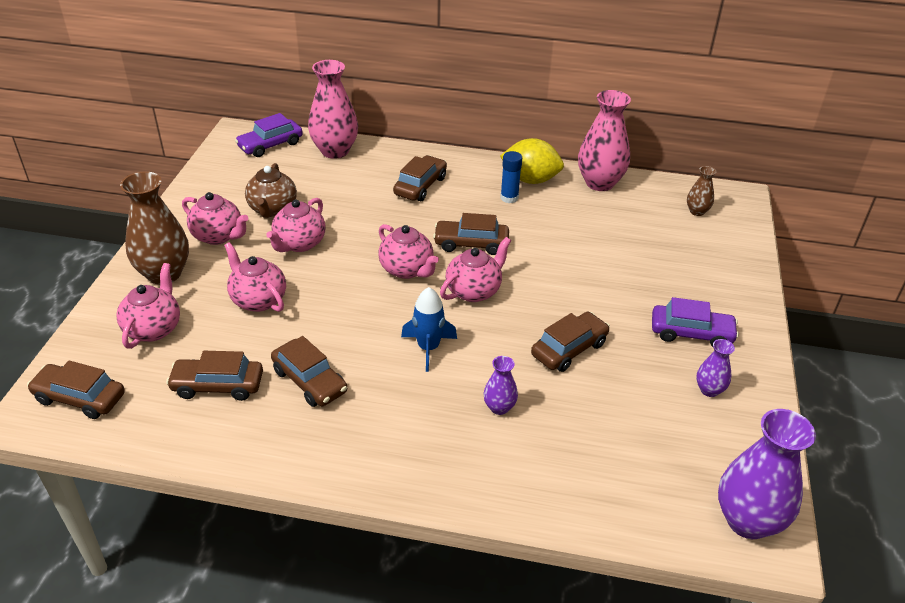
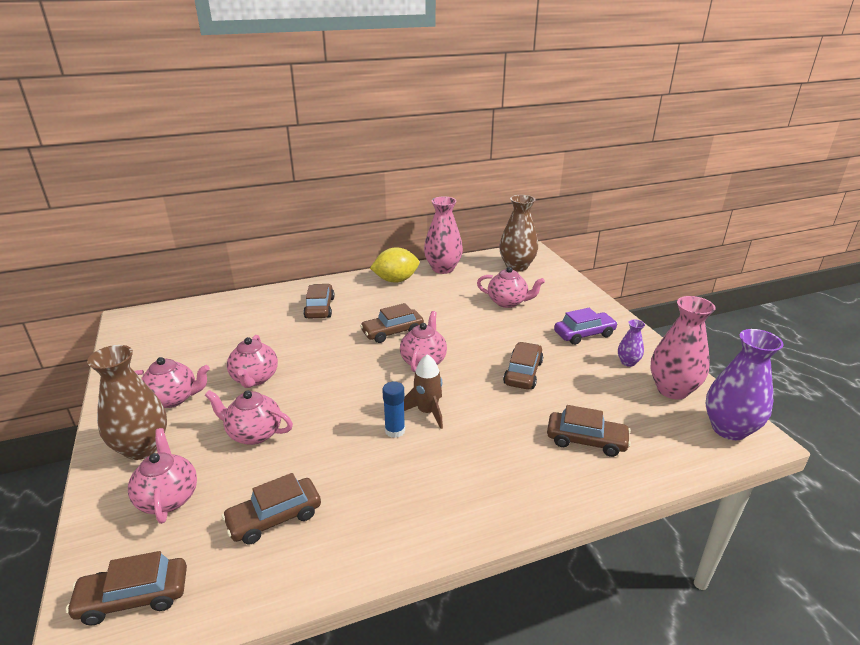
camera: 30 degrees left, 10 degrees down
(270, 145) = (167, 318): purple car -> none
(272, 209) = (208, 362): brown teapot -> none
(309, 381) = (355, 476): brown car -> brown car (586, 440)
(335, 151) = (229, 305): pink vase -> pink vase (672, 390)
(407, 270) = (361, 365): pink teapot -> pink teapot (508, 302)
(428, 348) = (427, 412): blue rocket -> brown rocket
(499, 407) = (516, 430): purple vase -> none
(509, 198) = (392, 295): blue glue stick -> blue glue stick (395, 430)
(697, 211) = (516, 266): brown vase -> brown vase, size x2.01

